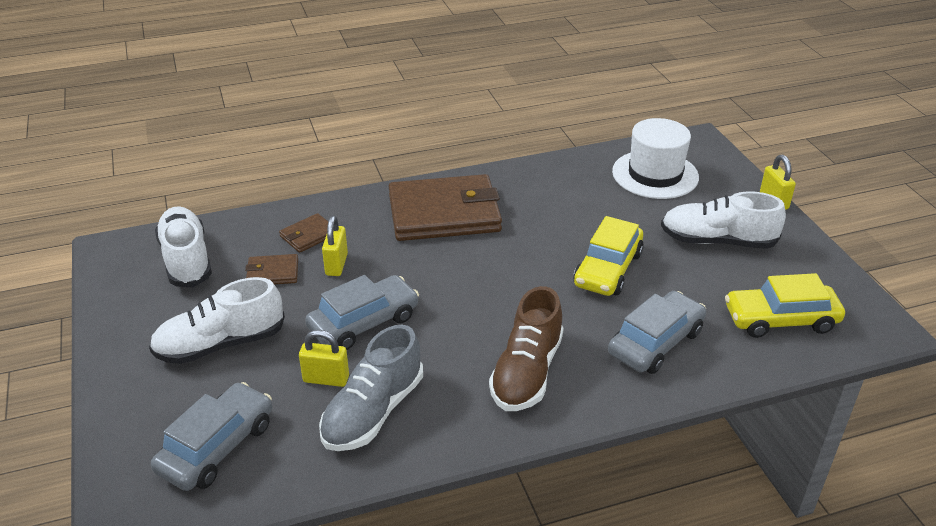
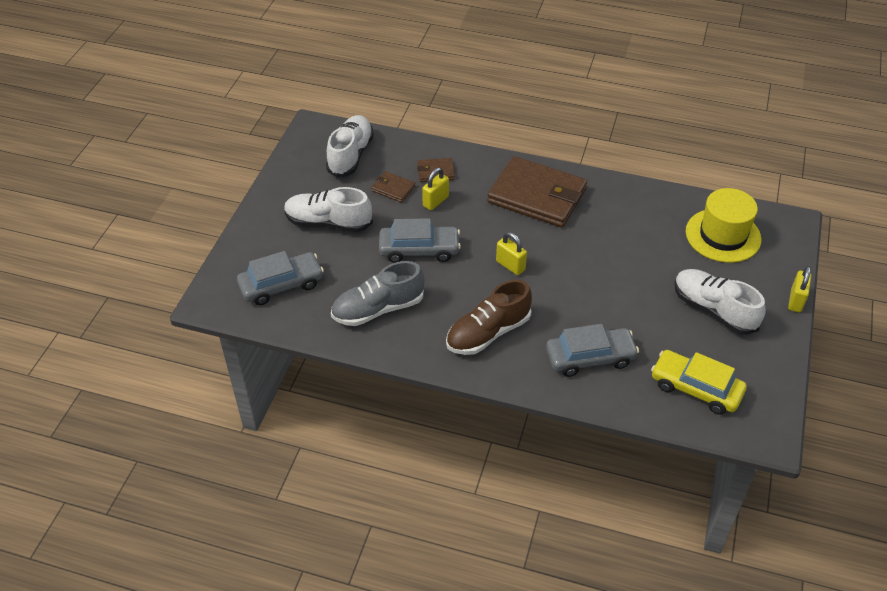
camera: 35 degrees right, 10 degrees up
(326, 379) = (368, 275): yellow padlock -> yellow padlock (510, 265)
(608, 269) = (610, 291): yellow car -> none
(655, 174) = (723, 235): white hat -> yellow hat

